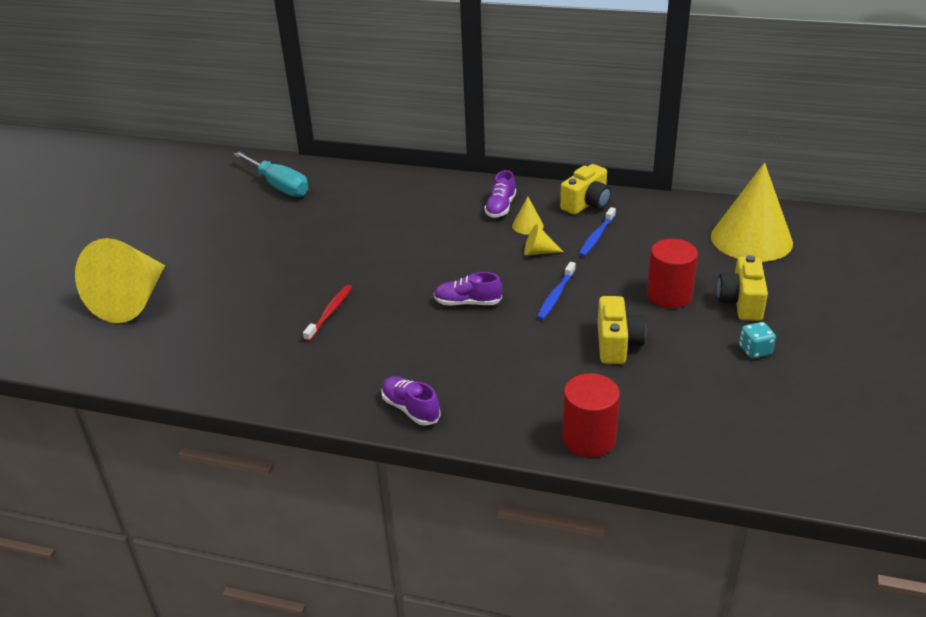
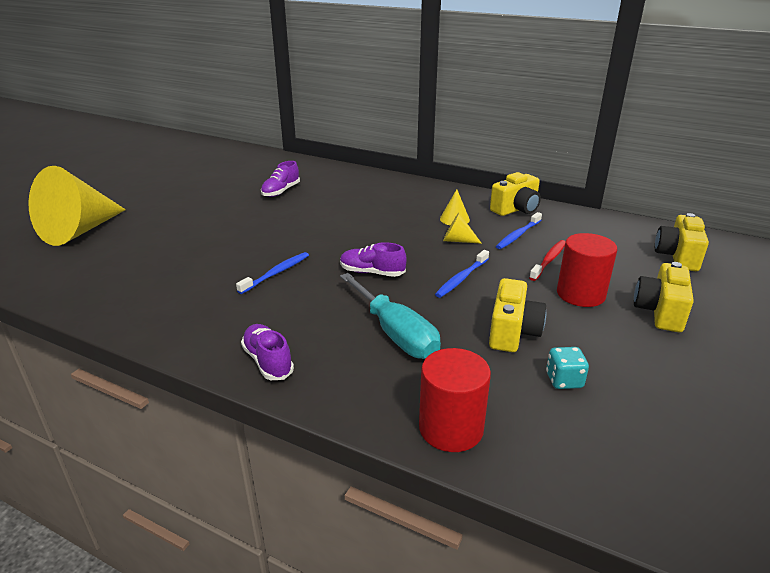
camera: 10 degrees right, 5 degrees down
(279, 186) = (254, 168): turquoise screwdriver -> turquoise screwdriver (395, 334)
(330, 313) = (240, 263): red toothbrush -> red toothbrush (549, 260)
(373, 318) = (276, 273): none -> blue toothbrush
(500, 207) = (435, 203): purple shoe -> purple shoe (281, 191)
(751, 239) = (677, 256): yellow cone -> yellow camera
(755, 351) = (671, 362): turquoise dice -> turquoise dice (564, 380)

